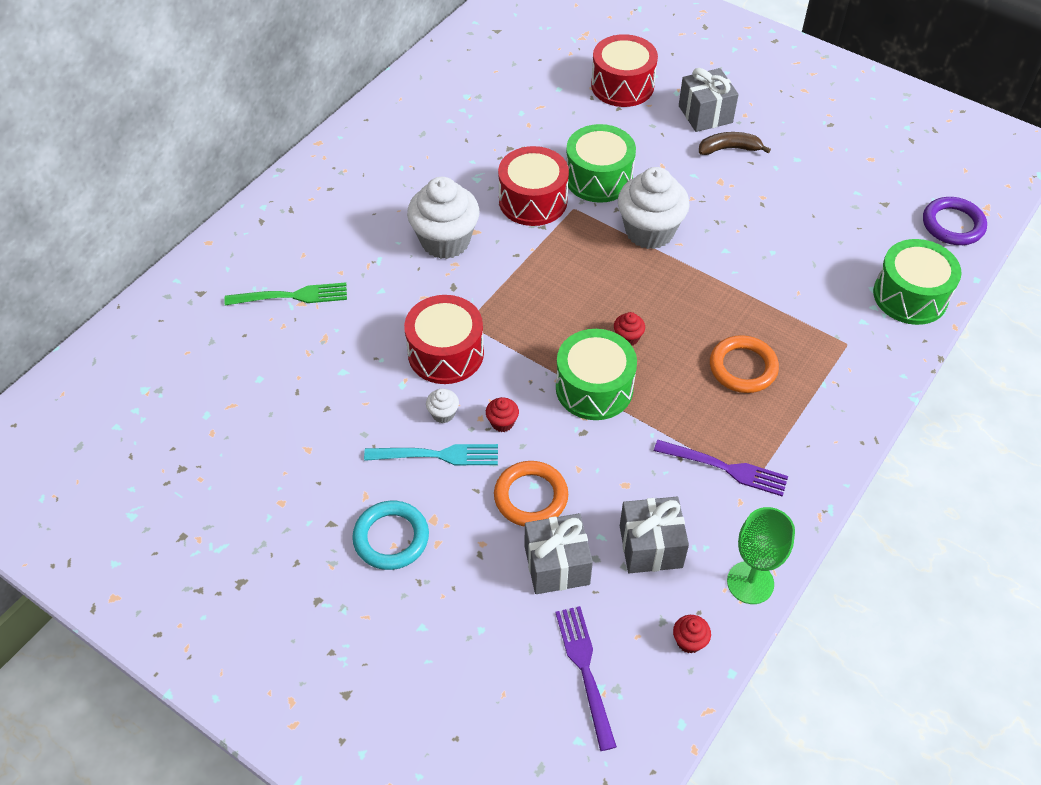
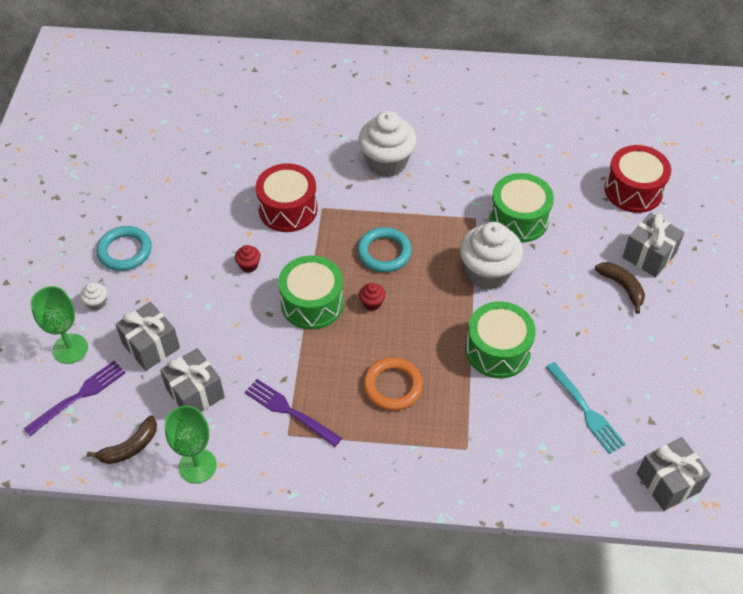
camera: 60 degrees right, 0 degrees up
(291, 296) = (282, 111): green fork -> none
(437, 455) = (201, 244): turquoise fork -> turquoise fork (585, 410)
(443, 414) = (236, 231): white cupcake -> white cupcake (96, 303)
(506, 655) = (70, 349): none -> green goblet
(531, 497) = (197, 308): orange ring -> none
(533, 201) = (464, 192): red drum -> none
(567, 298) = (384, 252): none -> turquoise ring
(689, 641) = (130, 447): red cupcake -> brown banana
(725, 468) = (289, 411): purple fork -> purple fork turned 135 degrees clockwise
(910, 296) = (554, 477): green drum -> green drum (497, 350)
(952, 225) = (668, 482): purple ring -> grey gift

